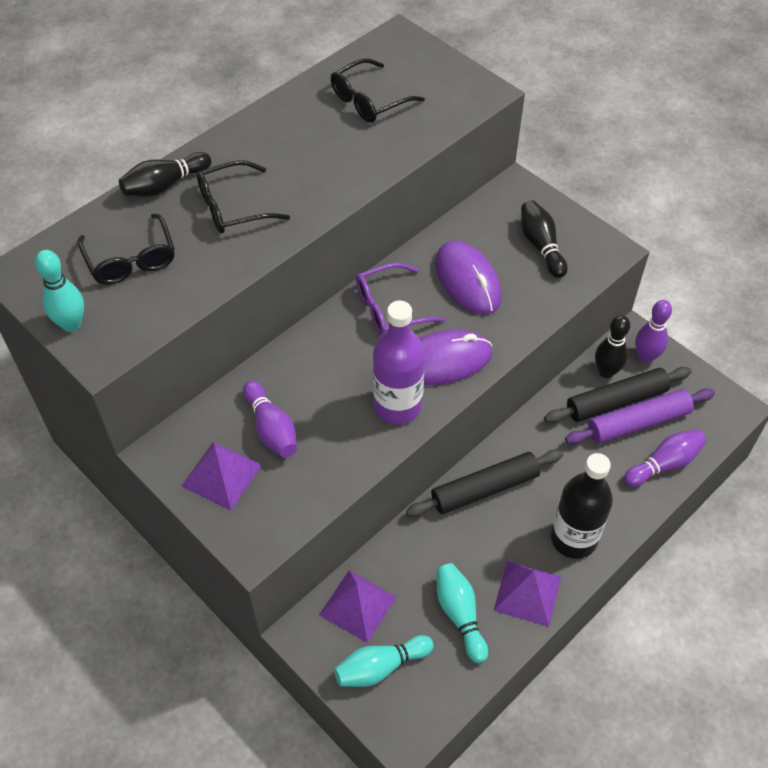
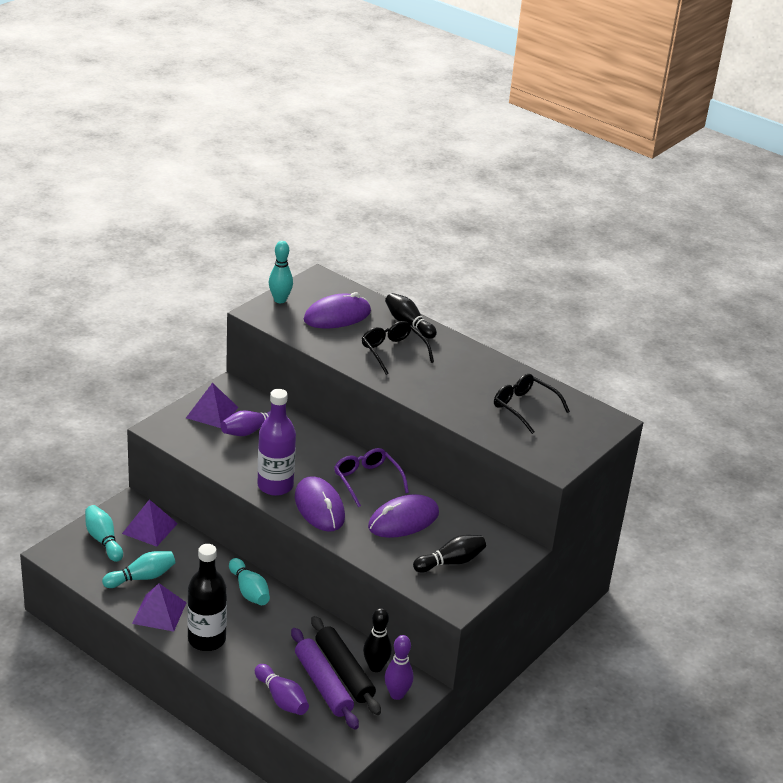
camera: 80 degrees right, 20 degrees down
(131, 260) = (337, 316): black glasses -> purple mouse
(484, 489) = (249, 591): black rolling pin -> turquoise bowling pin

